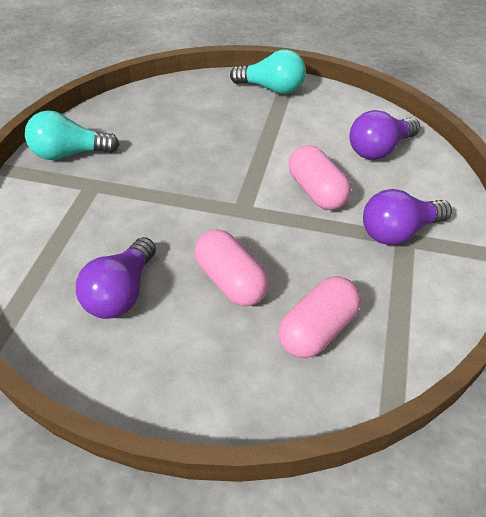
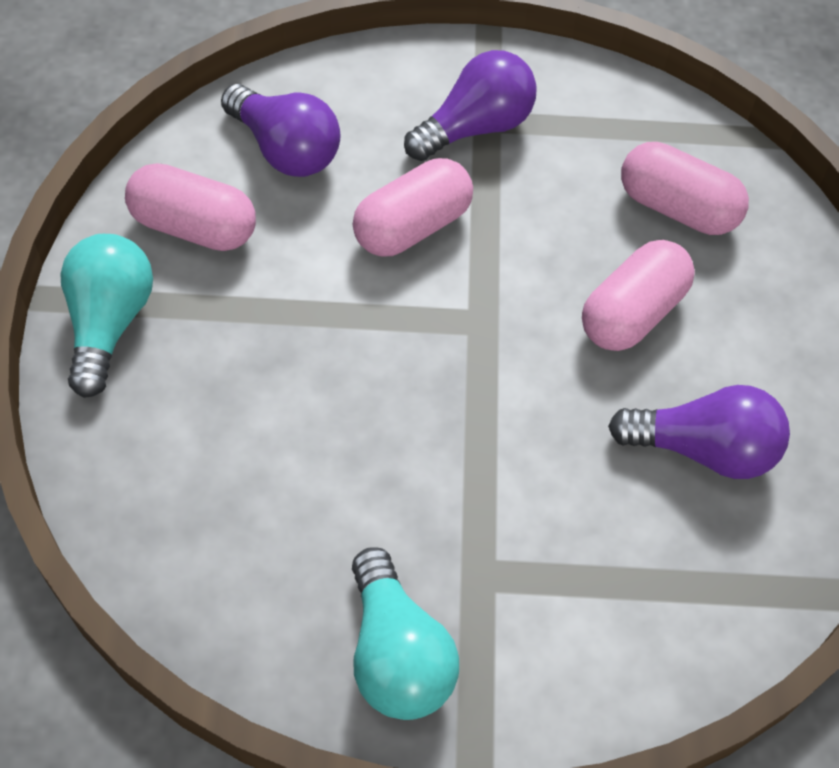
camera: 105 degrees left, 10 degrees up
(326, 115) = (194, 227): none -> pink capsule
(398, 232) = (475, 127): purple light bulb -> purple light bulb turned 90 degrees counterclockwise

